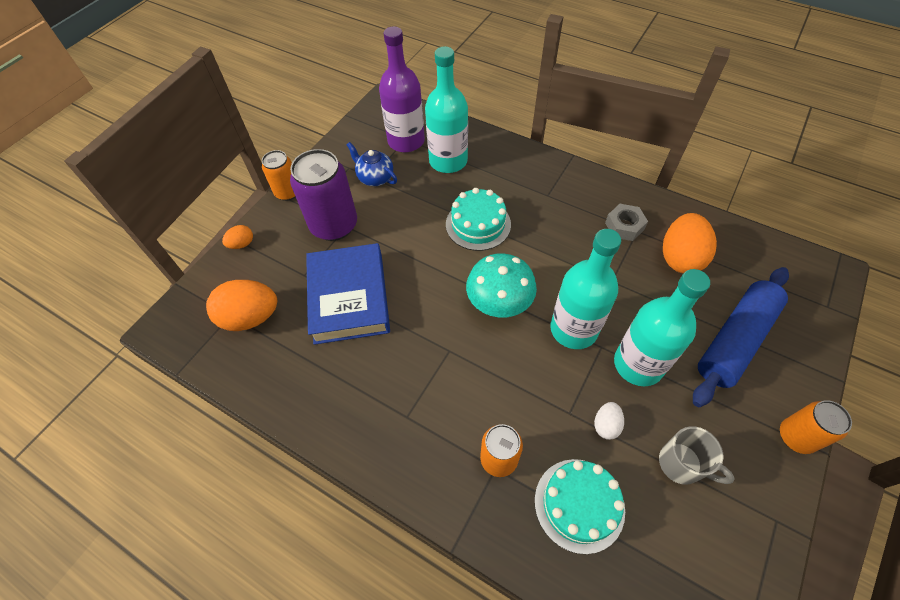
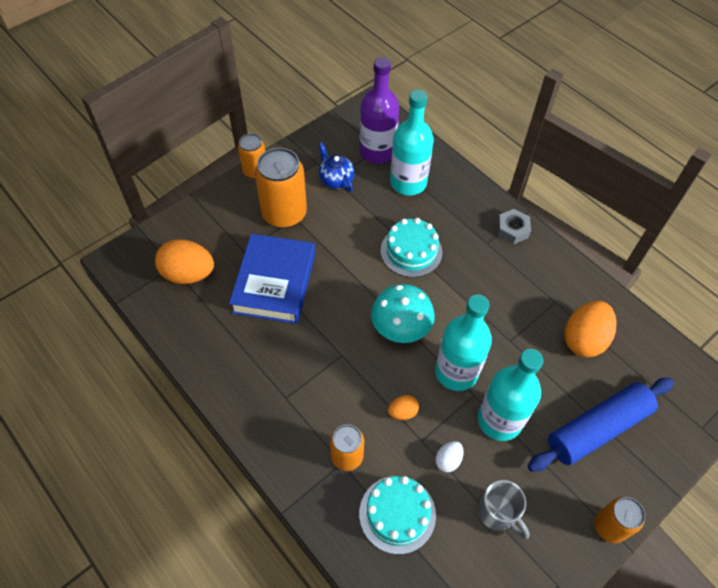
camera: 15 degrees right, 0 degrees up
(242, 244) = (201, 207): orange egg -> orange egg (402, 412)
(334, 225) = (284, 214): purple can -> orange can
(624, 226) = (545, 294): grey nut -> grey nut (512, 230)

